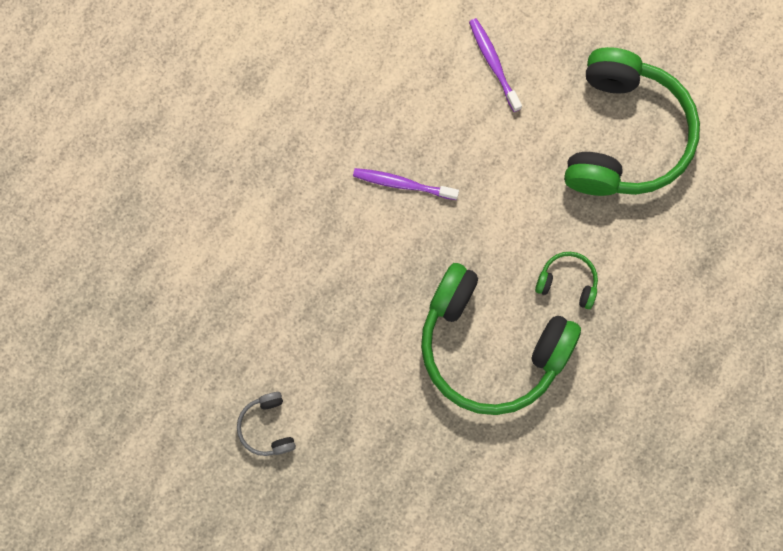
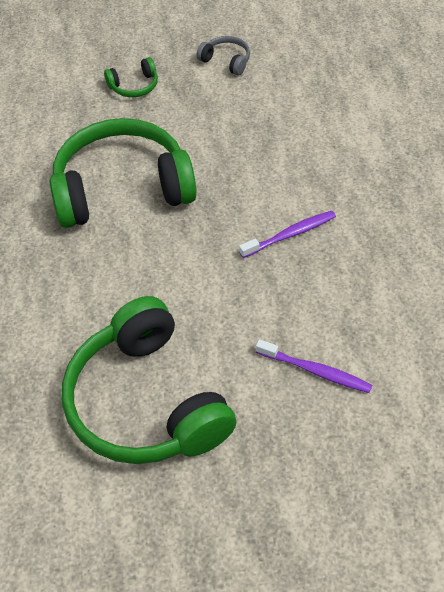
camera: 140 degrees right, 25 degrees down
(567, 281) = (99, 263): green headphones -> green headphones (134, 86)

